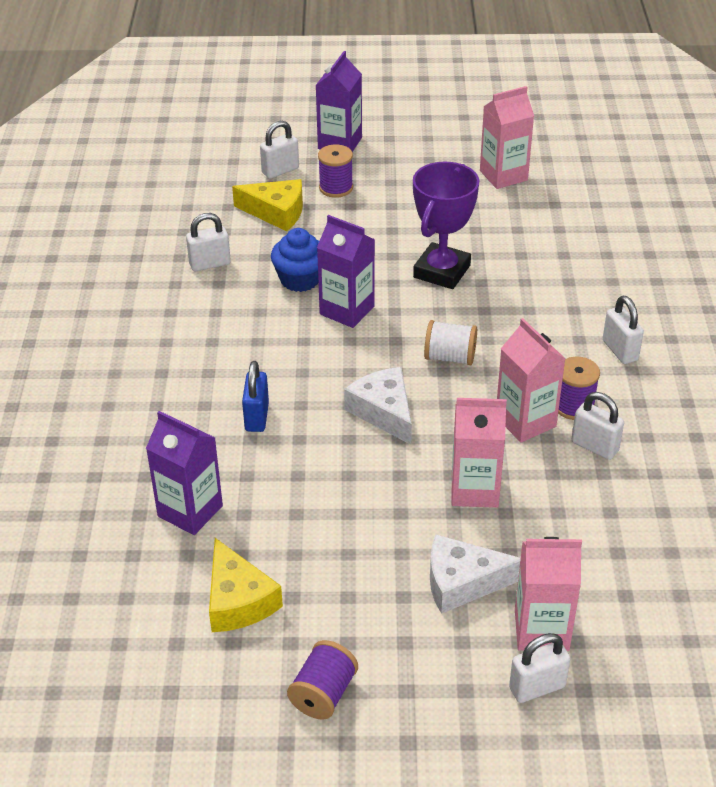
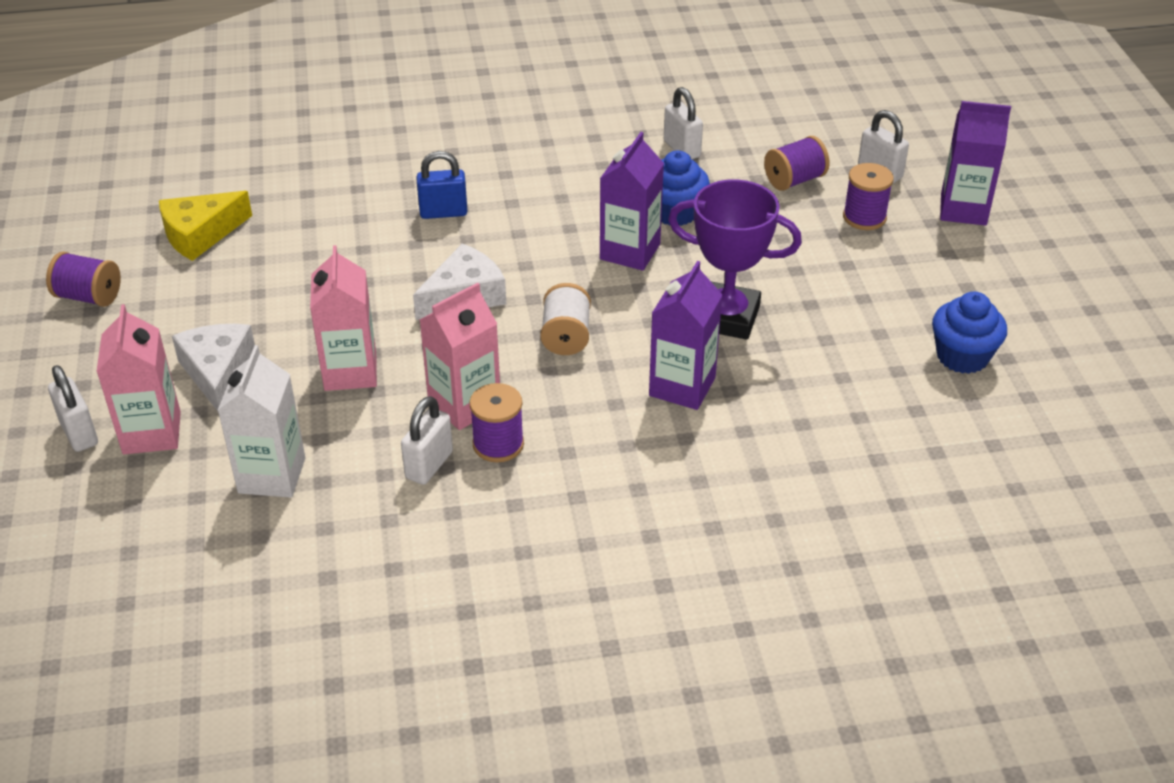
camera: 80 degrees right, 0 degrees up
(190, 511) = (310, 191): purple carton -> purple carton (682, 386)
(276, 212) = (794, 180): yellow cheese -> purple spool
(503, 175) = (962, 356): pink carton -> blue cupcake
(602, 544) = (272, 475): none -> white carton
(620, 350) = (612, 484): white padlock -> none

